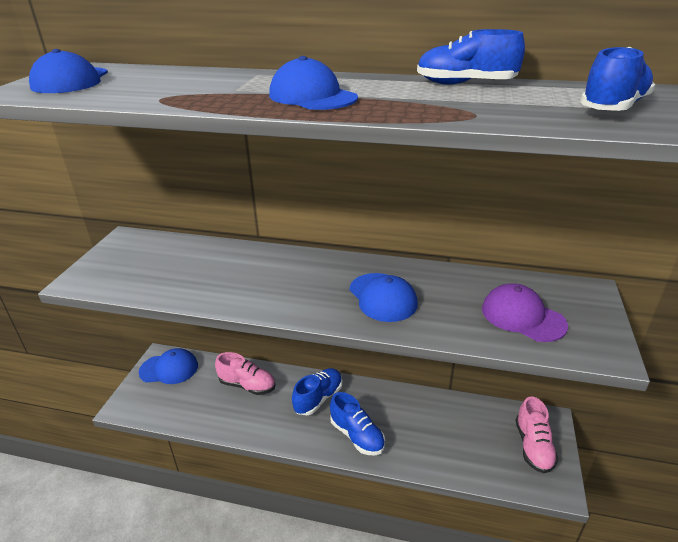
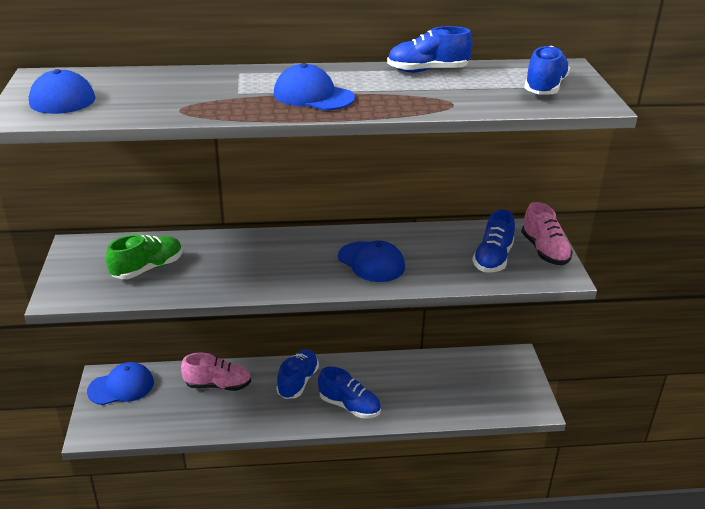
camera: 20 degrees left, 0 degrees up
(168, 268) = (148, 268): none -> green shoe
(522, 316) = (493, 259): purple cap -> blue shoe
(533, 446) = (508, 381): pink shoe -> pink shoe (544, 251)

